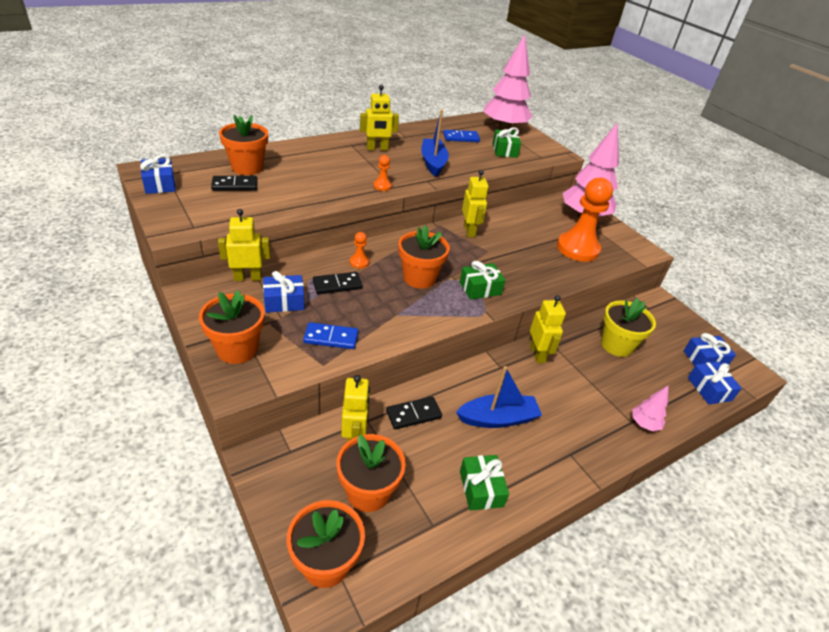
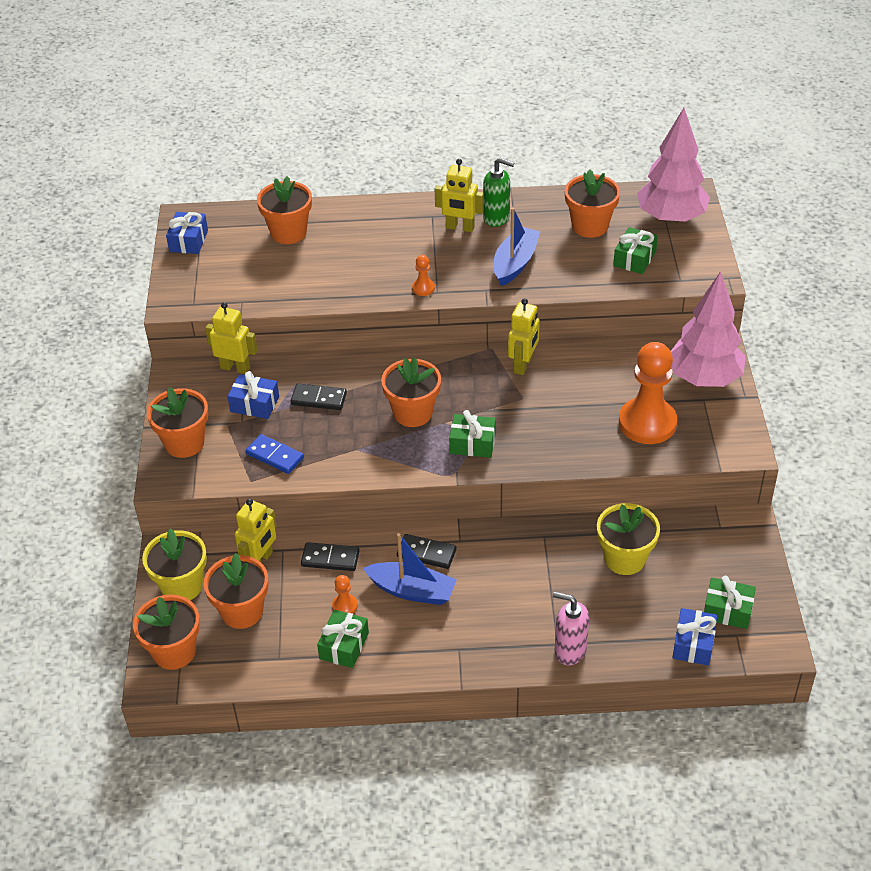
camera: 35 degrees right, 5 degrees up
(235, 185) = (261, 256): black domino -> black domino (426, 553)
(293, 489) = (182, 586): none -> yellow flower pot
(359, 262) = (360, 377): orange pawn -> orange pawn (345, 606)
(397, 141) = (496, 218): none -> green soap dispenser
(461, 138) = (590, 226): blue domino -> orange flower pot
(537, 354) = (515, 539): yellow robot -> none
(644, 424) = (569, 650): pink tree -> pink soap dispenser
(704, 359) = (727, 610): blue gift -> green gift

